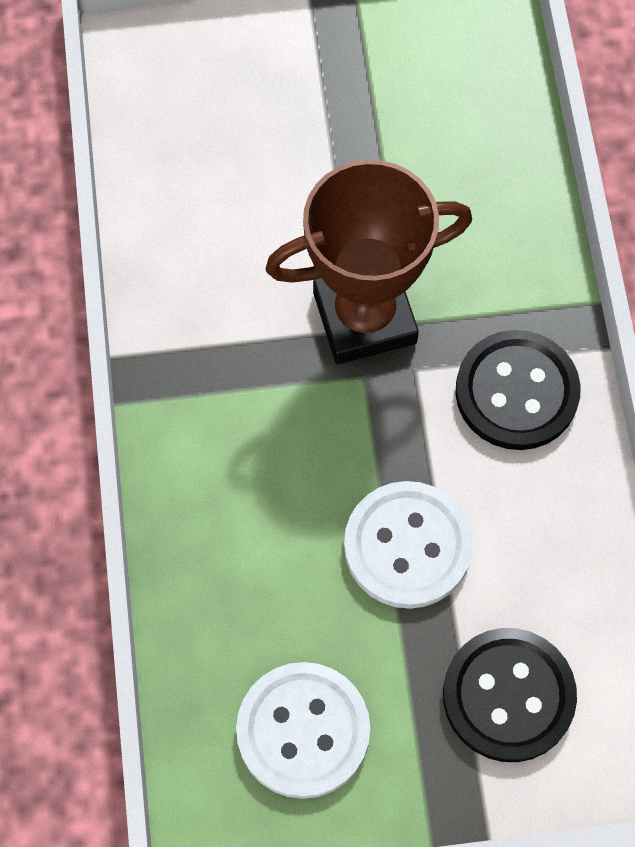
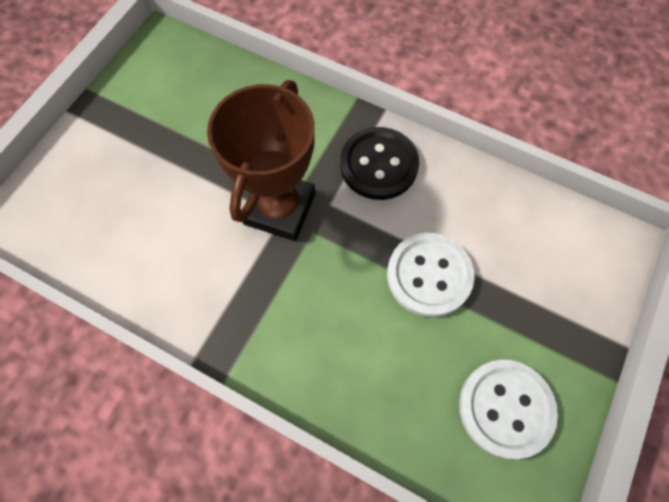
camera: 55 degrees left, 0 degrees up
(508, 696) = (548, 281): black button -> none

